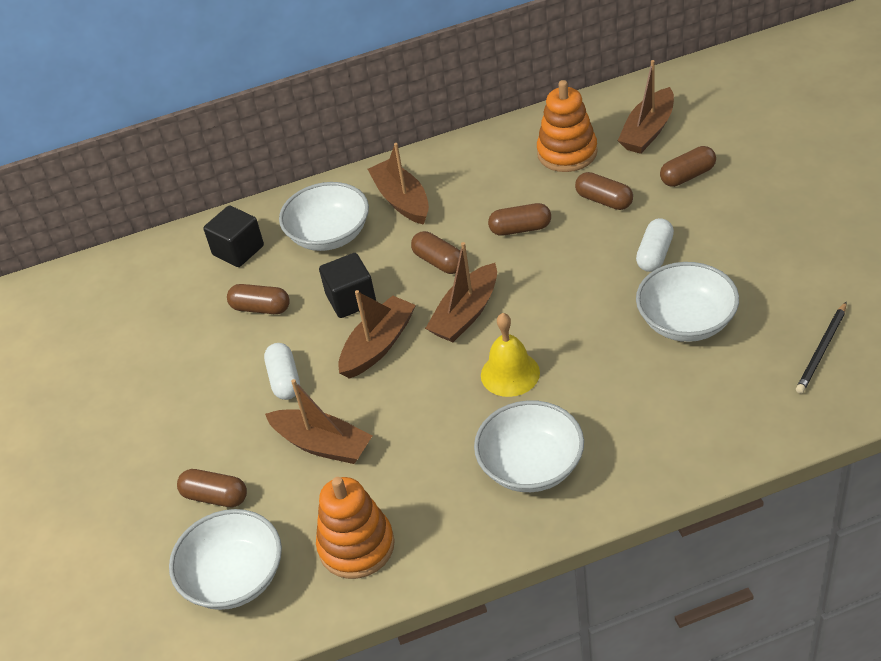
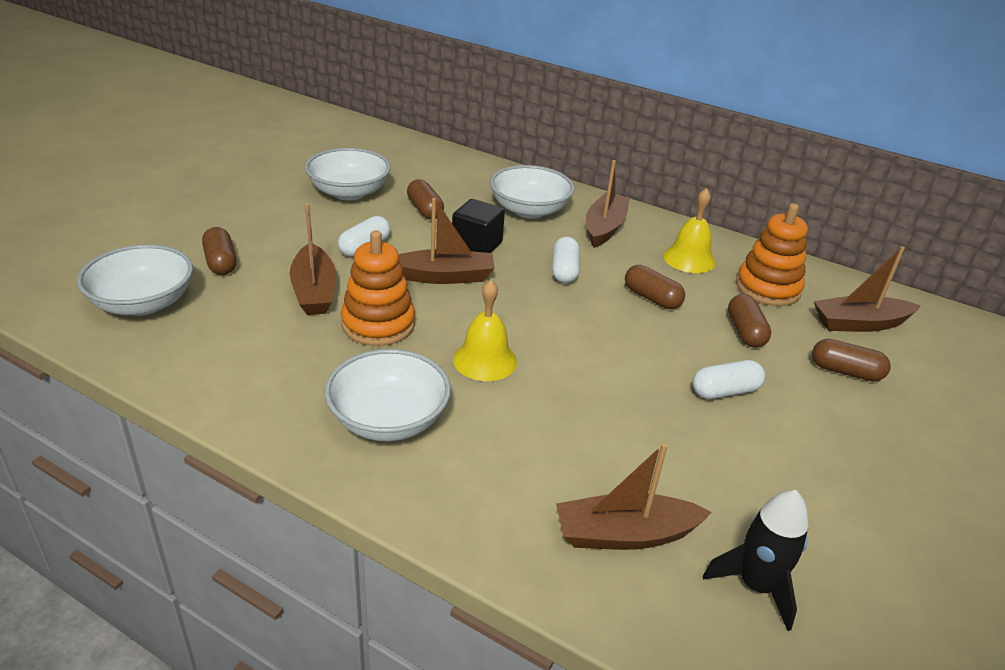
camera: 40 degrees right, 10 degrees down
(238, 250) = (469, 180): black cube -> none
(356, 546) = (217, 352): orange stacking toy -> orange stacking toy (378, 324)
(439, 262) = (564, 271): brown capsule -> white capsule
(466, 314) = (525, 307): brown boat -> brown boat (625, 534)
(491, 174) = (689, 259): none -> yellow bell
(686, 321) = (670, 451): white bowl -> white bowl (349, 192)
(822, 350) = (756, 586): black pencil -> black rocket

